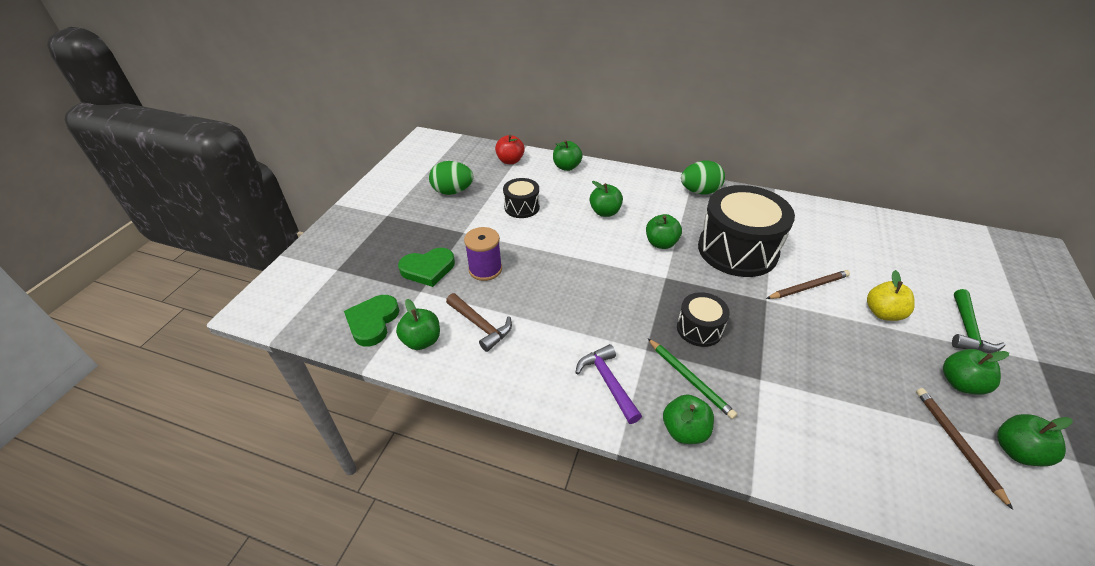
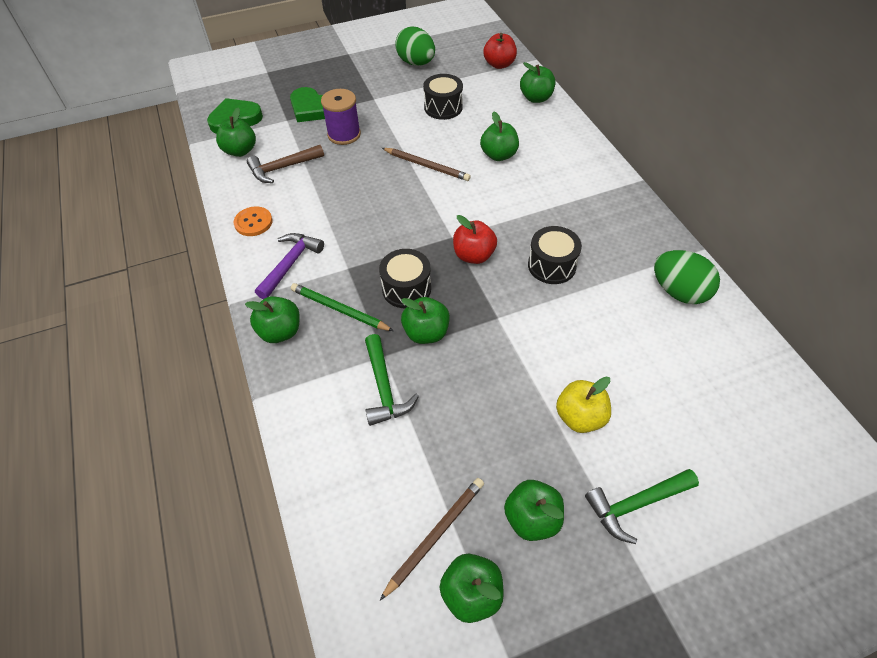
camera: 50 degrees right, 10 degrees up
(481, 326) = (282, 168): brown hammer -> brown hammer turned 60 degrees clockwise
(529, 380) = (253, 222): none -> orange button
(661, 243) = (497, 211): green apple -> green apple (426, 333)
(690, 379) = (339, 310): green pencil -> green pencil turned 105 degrees clockwise
(695, 278) = (473, 255): none -> red apple
(699, 191) = (617, 197): green egg -> green egg (679, 292)
(737, 250) = (551, 265): black drum -> black drum, size x0.50
(795, 396) = (384, 388): none -> green hammer
(808, 287) = (554, 341): brown pencil -> brown pencil (426, 166)

